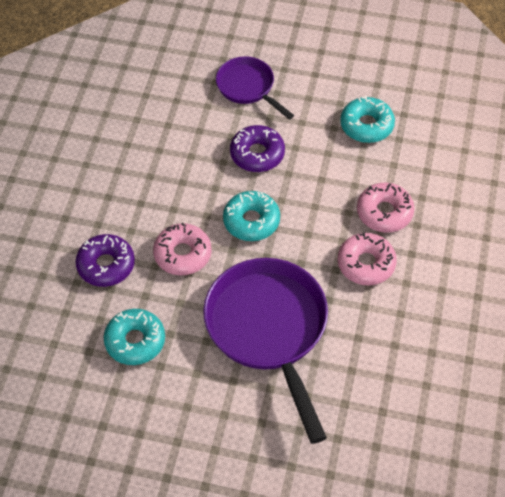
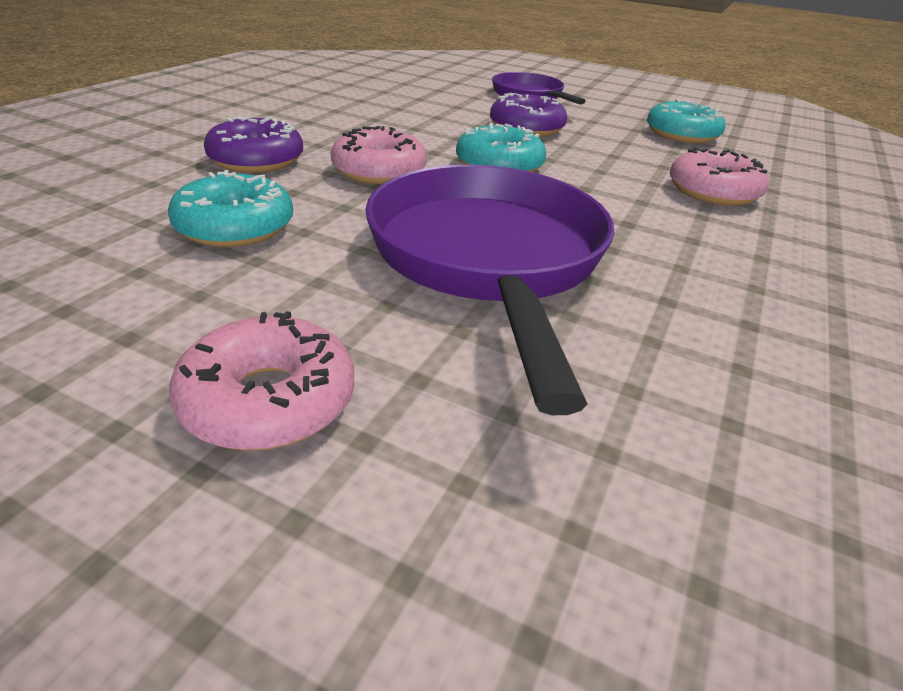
camera: 10 degrees right, 20 degrees down
(366, 264) = (683, 227): pink donut -> pink donut (269, 400)

